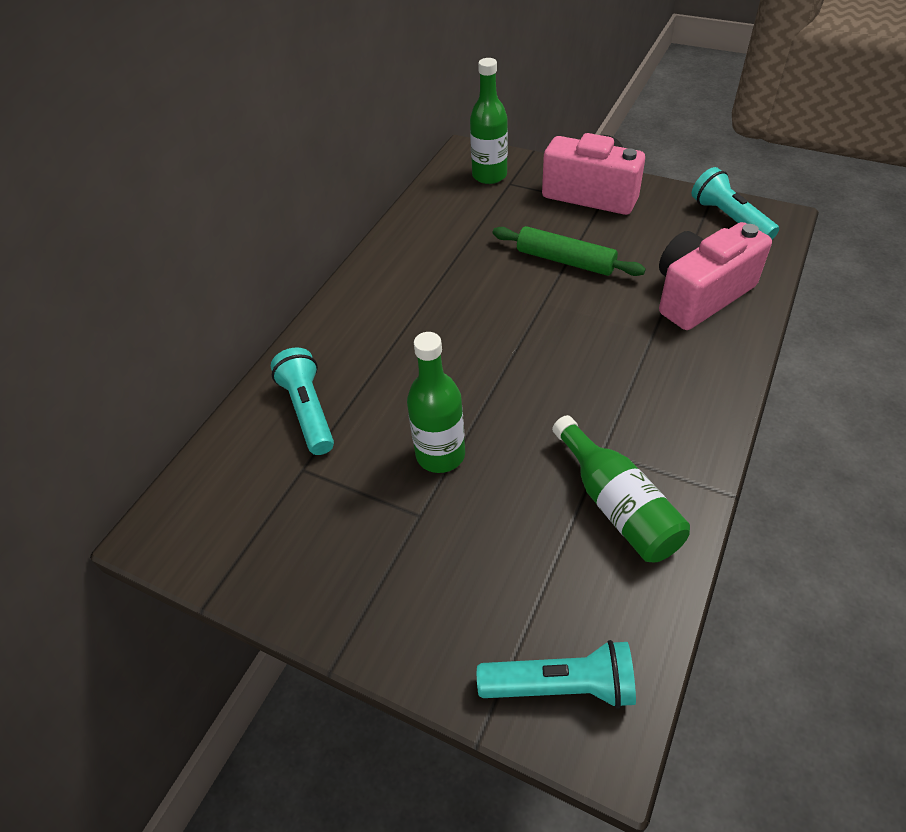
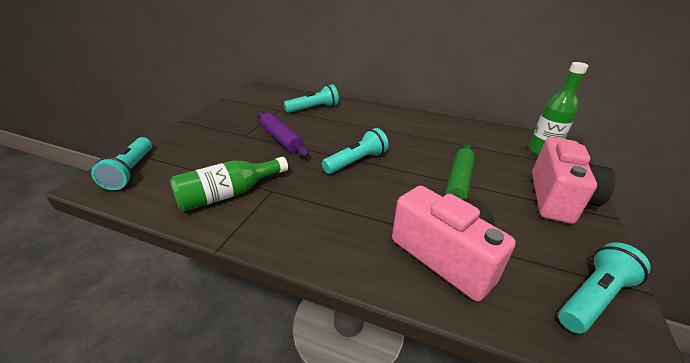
camera: 80 degrees right, 15 degrees down
(440, 455) = (281, 139): green bottle -> purple rolling pin
(518, 354) = (356, 161): none -> turquoise flashlight

